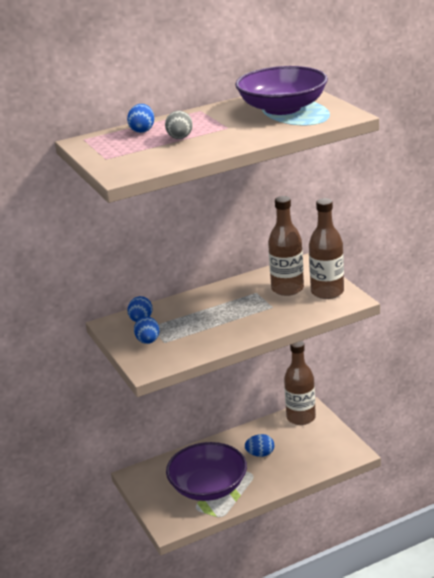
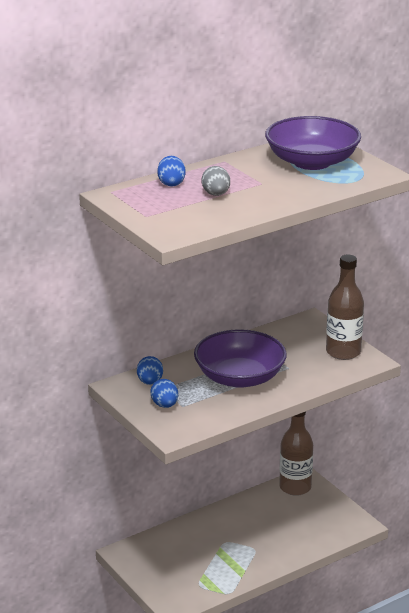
camera: 10 degrees left, 0 degrees up
(208, 487) = (208, 563): purple bowl -> purple bowl (239, 377)
(260, 454) = (258, 527): blue egg -> none
(287, 289) = (300, 348): brown bottle -> none

